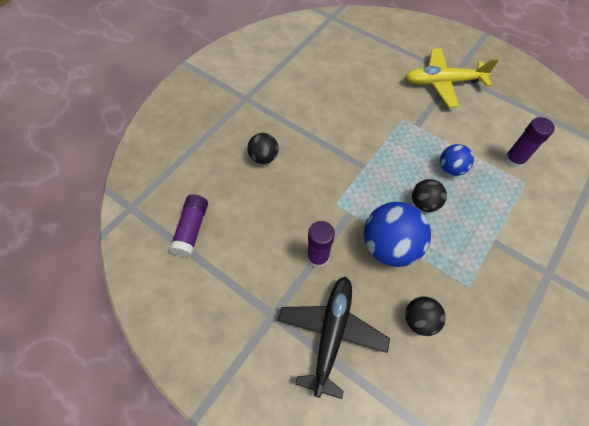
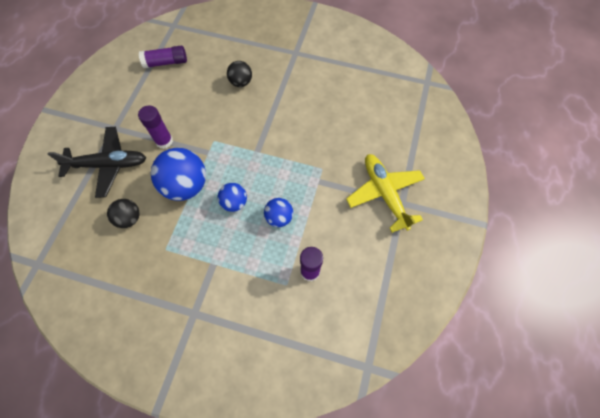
camera: 70 degrees right, 5 degrees up
(424, 203) = (234, 203): black ball -> blue ball

